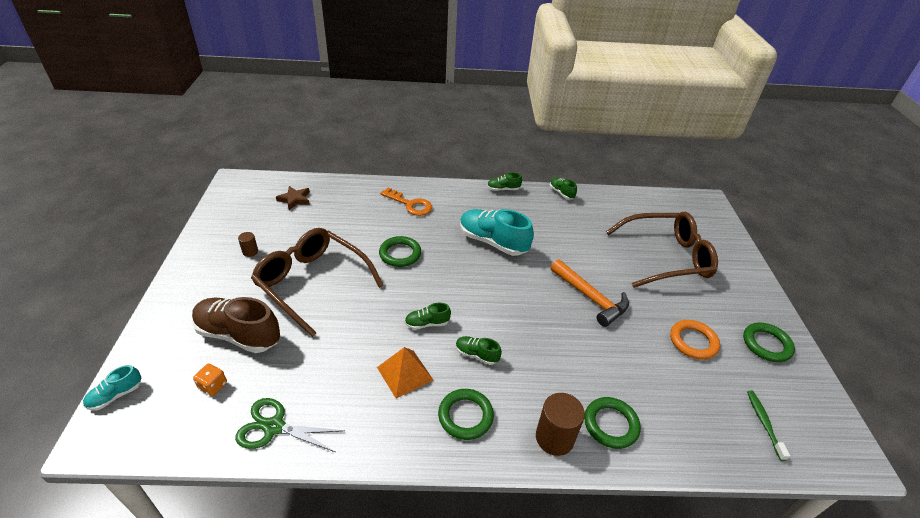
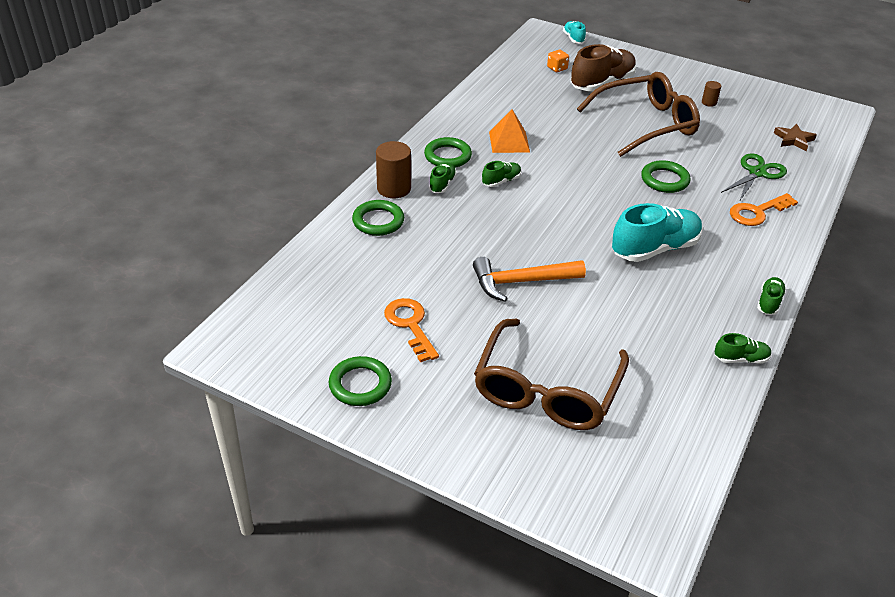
camera: 120 degrees right, 0 degrees up
(274, 427) = (503, 83): green scissors -> green scissors (757, 173)
(427, 323) = (556, 167): green shoe -> green shoe (442, 184)
(693, 342) = (410, 325): orange ring -> orange key
(764, 423) = (295, 312): green toothbrush -> none

